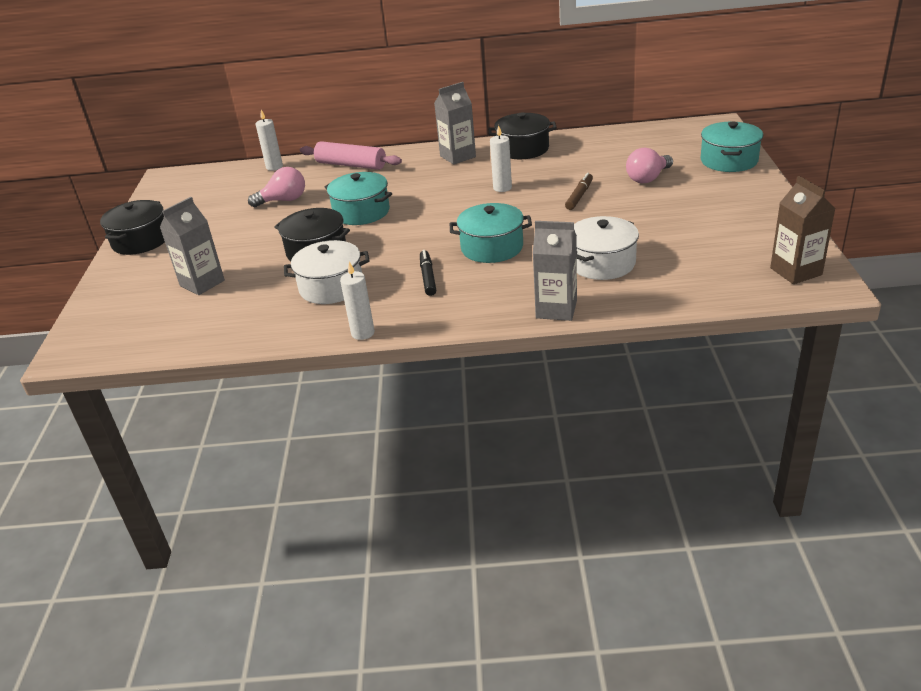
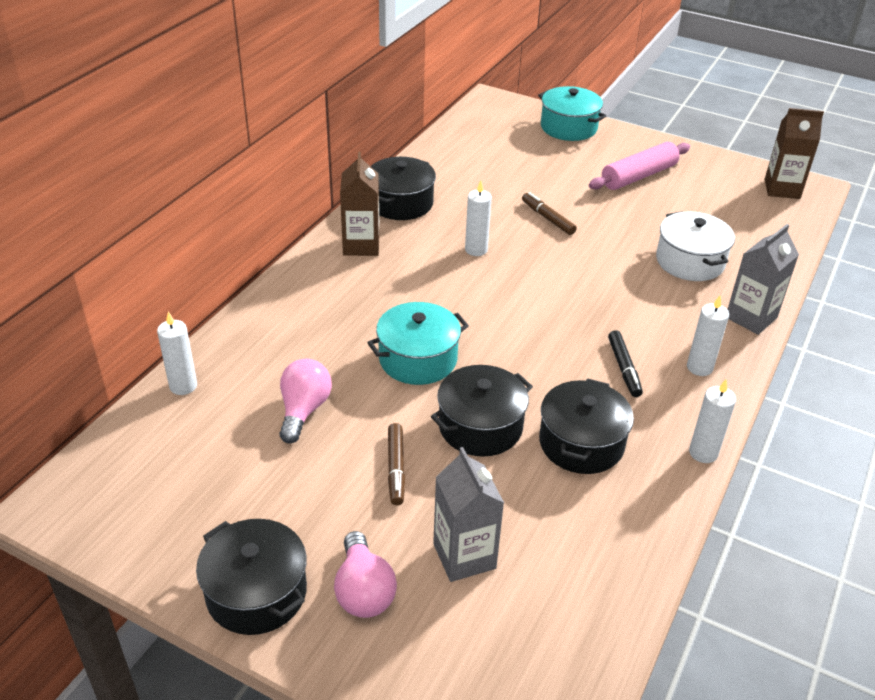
camera: 65 degrees left, 5 degrees up
(258, 240) = (396, 468): none -> brown marker
(331, 287) = (581, 443): white pot -> black pot
(351, 165) = (274, 323): pink rolling pin -> pink rolling pin (639, 176)
(428, 277) = (624, 368): black marker -> black marker turned 120 degrees counterclockwise
(458, 156) = (361, 245): grey carton -> brown carton
(461, 305) = (699, 367): none -> white candle
(492, 247) = (600, 306): turquoise pot -> none
(648, 178) = (555, 173): pink light bulb -> pink light bulb (363, 591)

